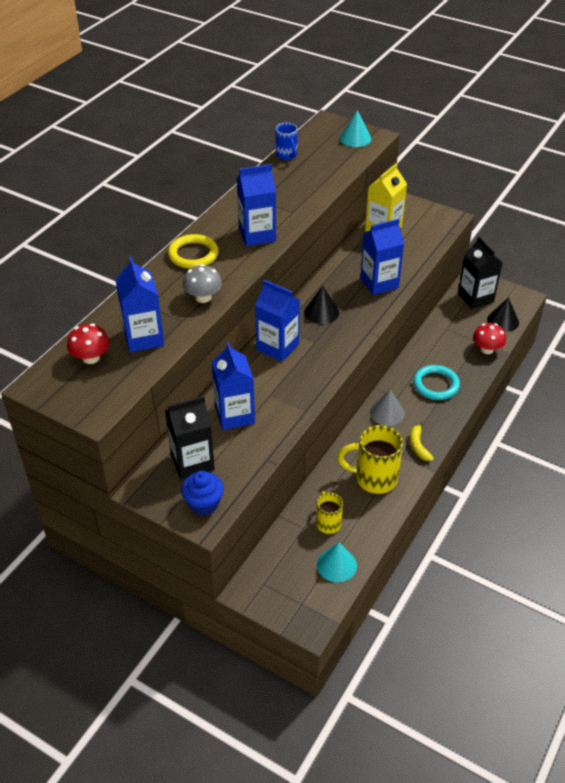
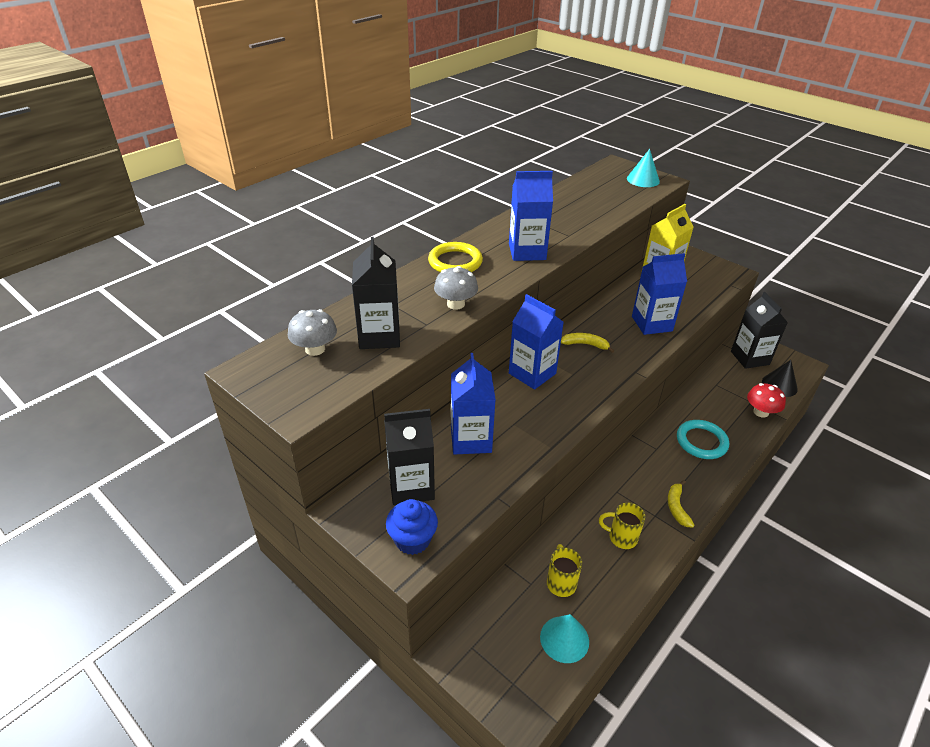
camera: 10 degrees right, 5 degrees down
(91, 358) = (315, 349): red mushroom -> grey mushroom
(143, 337) = (379, 336): blue carton -> black carton
(286, 155) = (570, 186): blue mug -> none
(321, 312) = (585, 344): black cone -> yellow banana
(374, 478) = (621, 537): yellow mug -> yellow mug, size x0.59
(387, 413) = (644, 464): grey cone -> none

